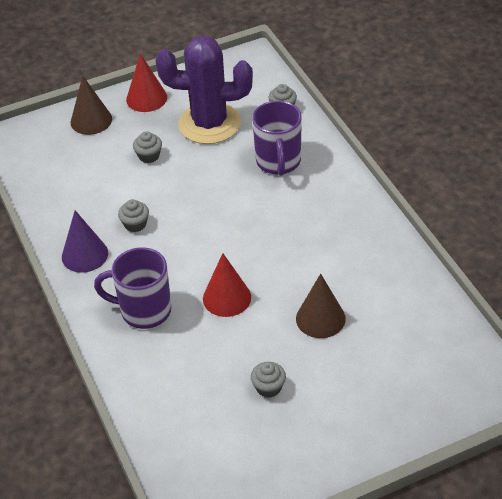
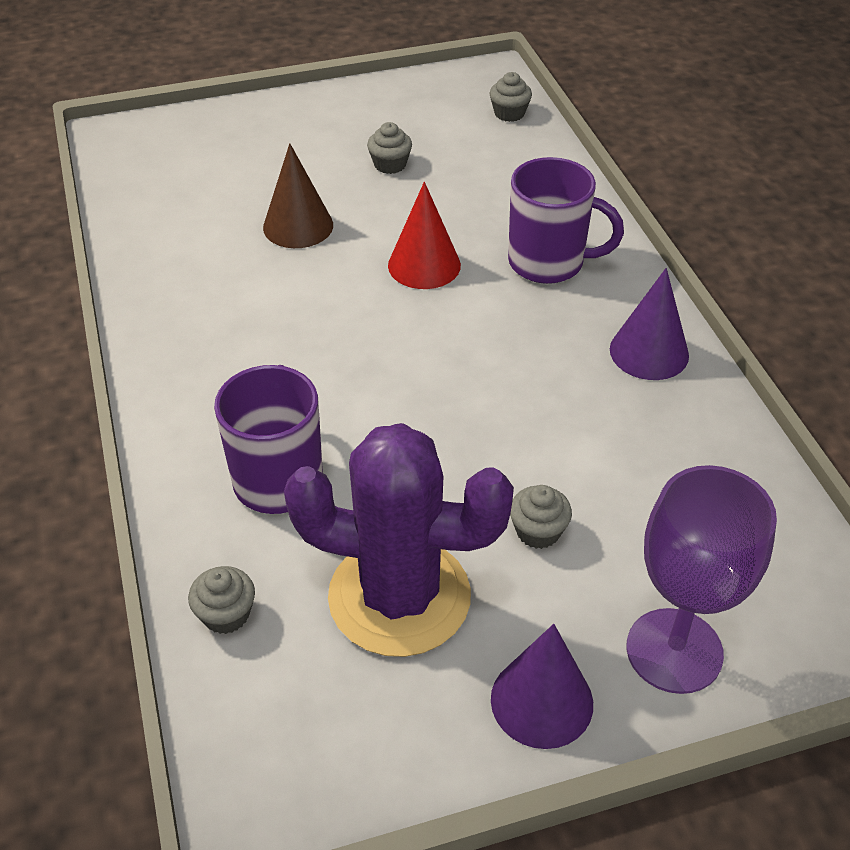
camera: 175 degrees left, 0 degrees up
(91, 120) = (674, 650): brown cone -> purple goblet
(135, 224) = (564, 392): grey cupcake -> grey cupcake (509, 113)
(146, 98) = (542, 701): red cone -> purple cone

